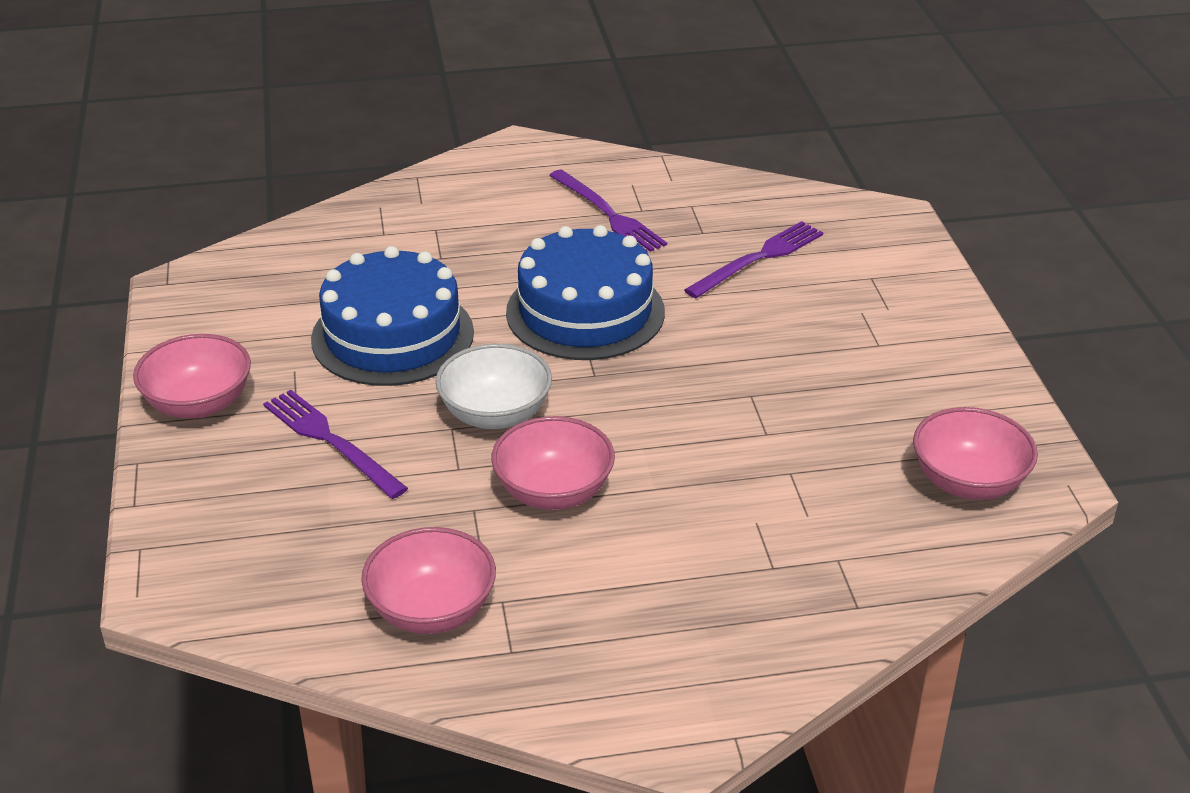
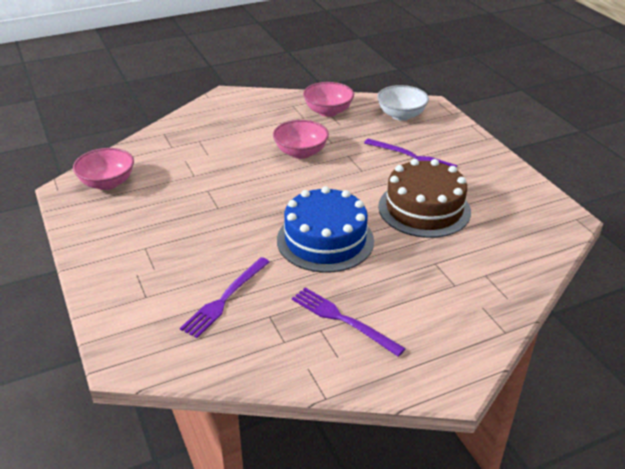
camera: 165 degrees right, 0 degrees up
(199, 404) = (487, 163): pink bowl -> none
(392, 335) = (424, 209): blue cake -> brown cake
(495, 414) = (344, 179): white bowl -> white bowl (401, 115)

